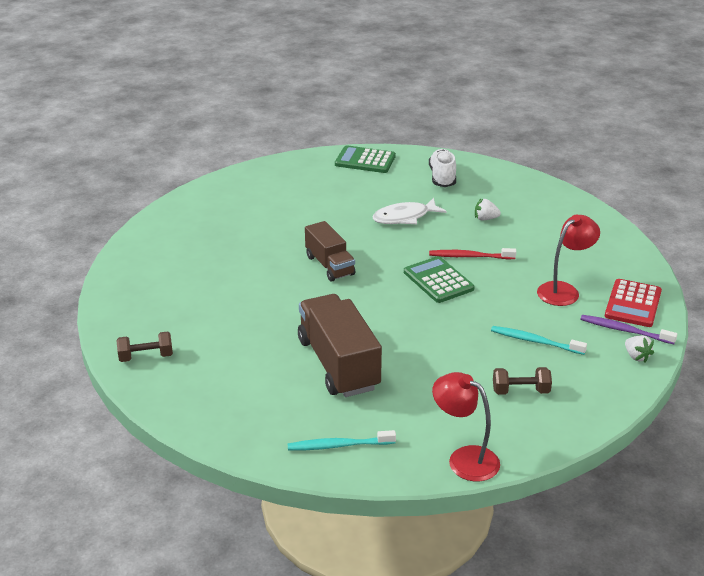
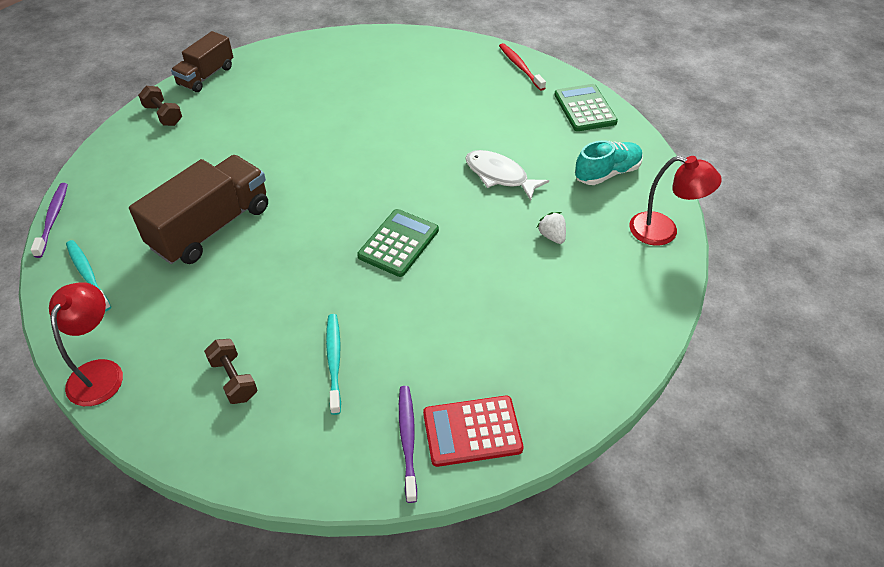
camera: 60 degrees right, 15 degrees up
(238, 454) = (53, 219): none -> purple toothbrush
(329, 265) = (370, 160): brown truck -> brown truck (206, 76)
(442, 177) = (607, 173): white shoe -> turquoise shoe
(469, 256) = (463, 250): red toothbrush -> red toothbrush (520, 67)
(564, 290) = (454, 354): red lamp -> red lamp (663, 231)
(636, 356) = (359, 469): white strawberry -> none

